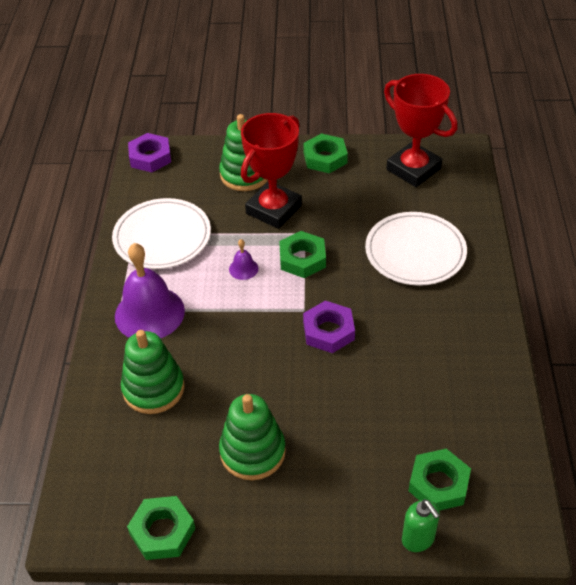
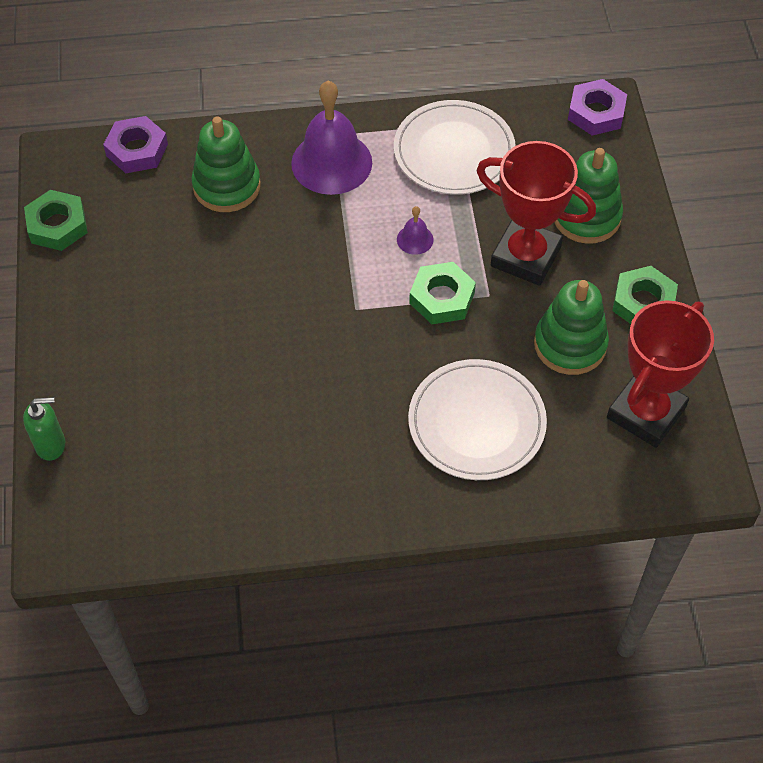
camera: 80 degrees right, 10 degrees up
(252, 452) = (152, 285): green stacking toy -> green stacking toy (570, 344)
(328, 331) = (326, 337): purple nut -> purple nut (137, 150)
(418, 539) = (51, 445): green soap dispenser -> green soap dispenser turned 150 degrees counterclockwise
(438, 484) = (119, 462): green nut -> none

